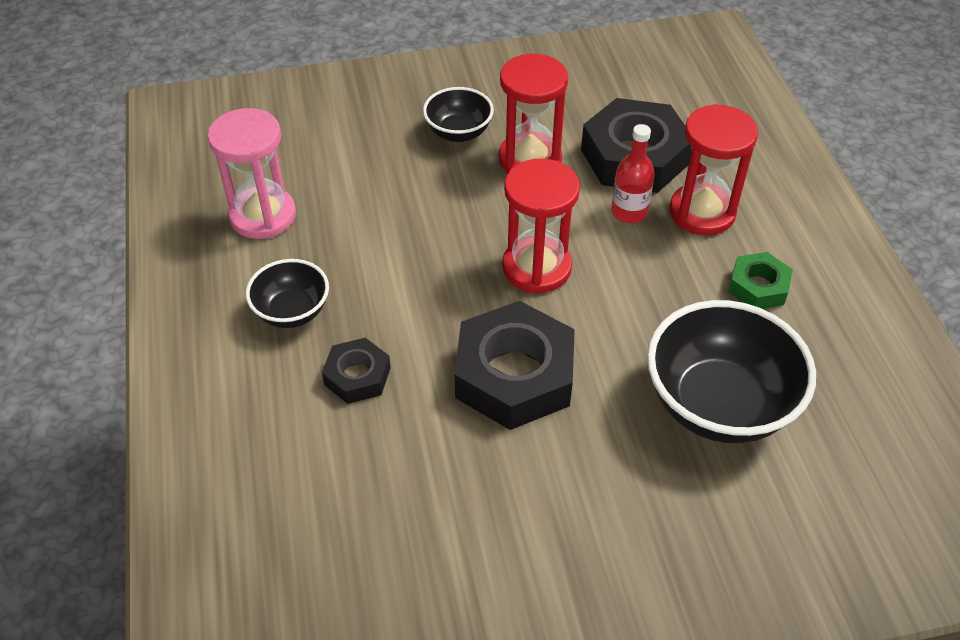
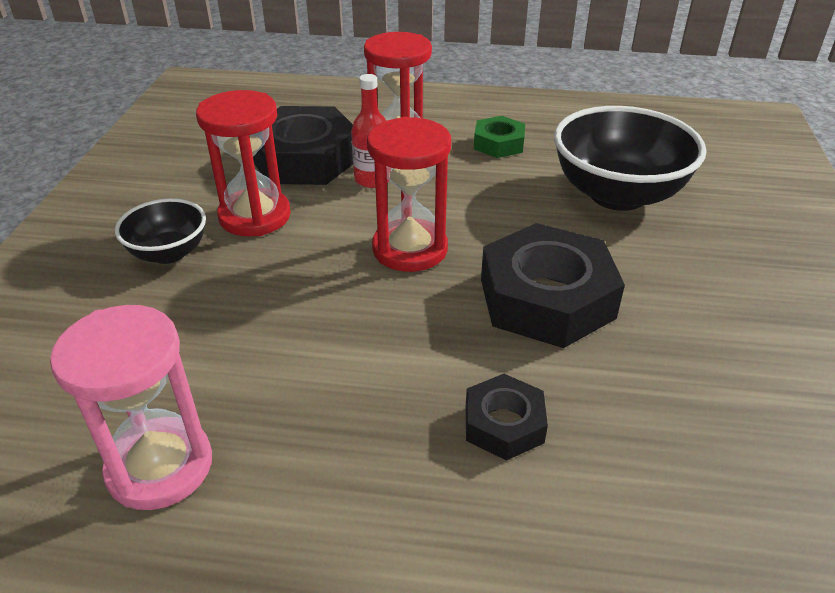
camera: 70 degrees left, 10 degrees down
(292, 312) = (366, 469): black bowl -> none

